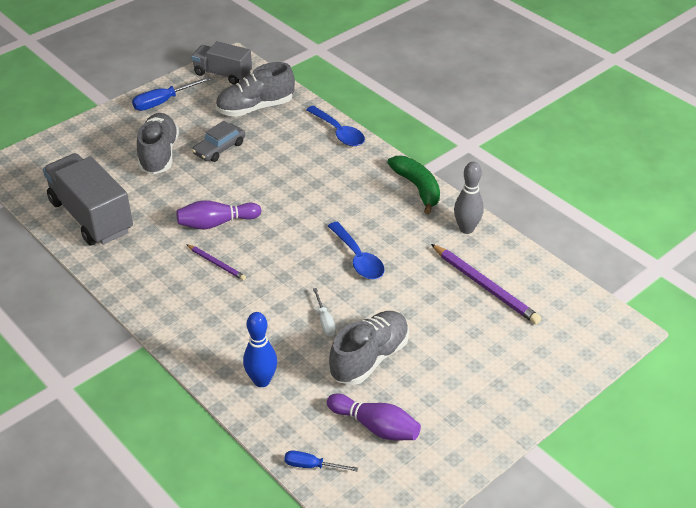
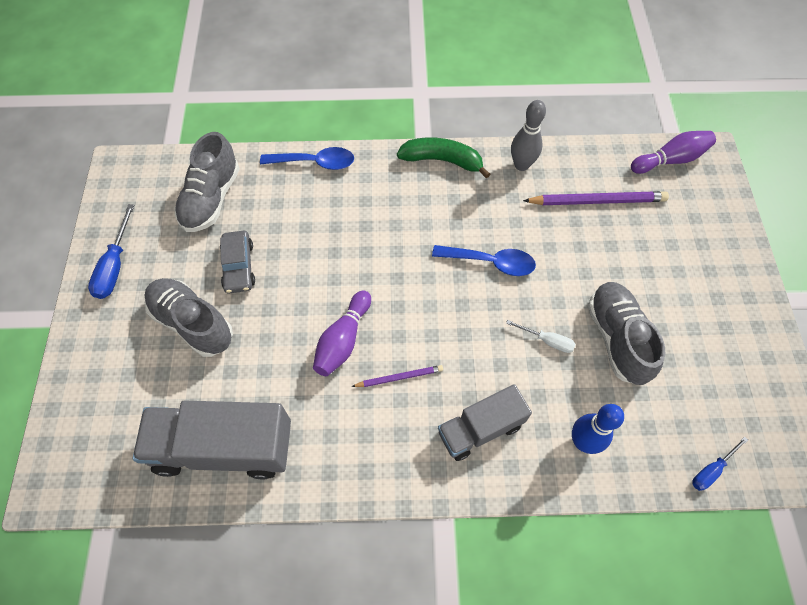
camera: 50 degrees left, 20 degrees up
(223, 74) = (131, 190): grey truck -> grey truck (480, 429)
(375, 426) = (698, 389): purple bowling pin -> purple bowling pin (670, 160)

